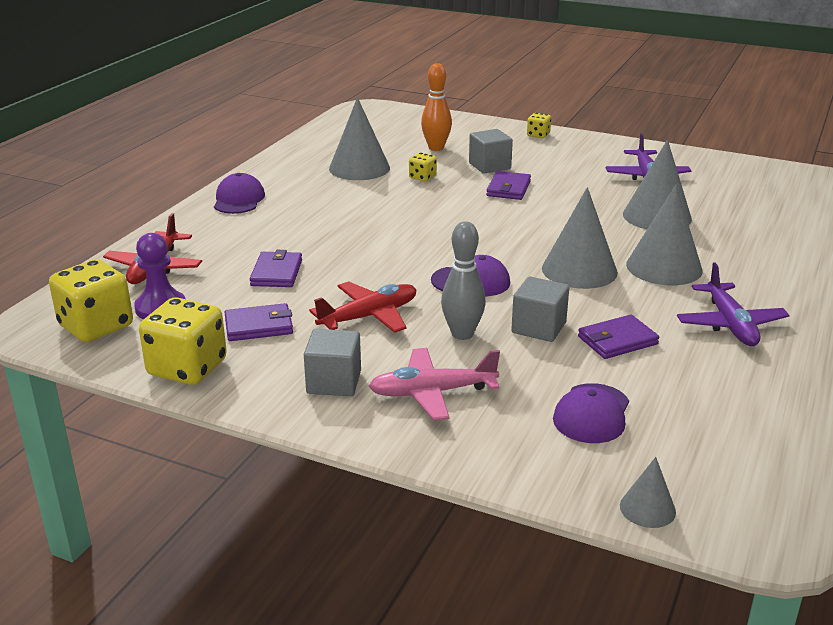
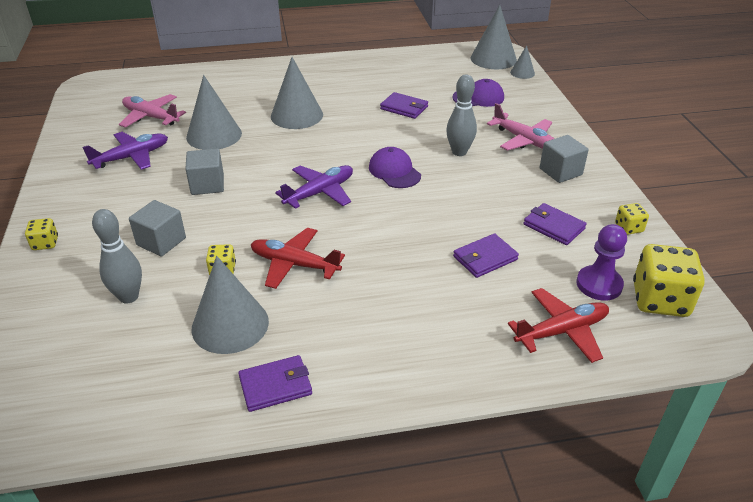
camera: 125 degrees left, 10 degrees up
(187, 368) = (628, 228): yellow dice -> yellow dice, size x0.49
(239, 199) = (387, 368): purple cap -> none
(369, 316) = (484, 190): red plane -> red plane (294, 264)
(436, 148) = (128, 297): orange bowling pin -> grey bowling pin
(508, 189) = (212, 212): purple wallet -> purple wallet (275, 385)
(538, 327) = (420, 132): grey cube -> grey cube (207, 185)
(579, 270) = (332, 140): grey cone -> grey cone (493, 59)
(730, 324) = (348, 84): purple plane -> purple plane (320, 192)
(731, 197) = (151, 117): none -> pink plane

